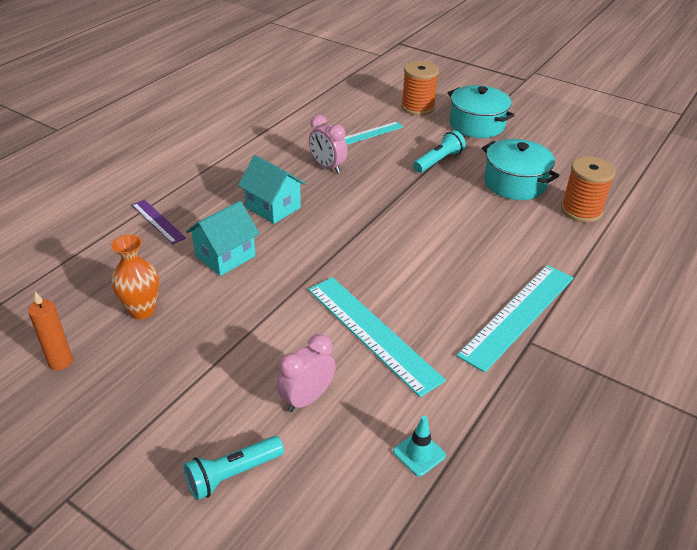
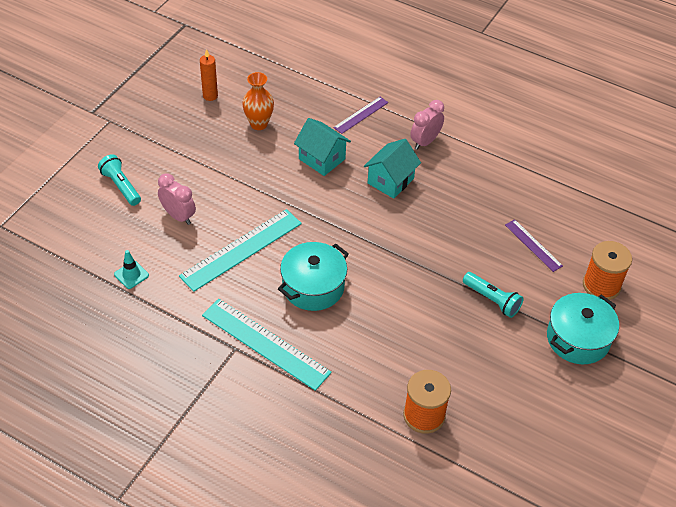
camera: 85 degrees right, 10 degrees up
(327, 167) = (462, 213): pink clock -> pink clock (425, 142)
(371, 133) = (533, 245): turquoise ruler -> purple ruler
(515, 183) = (463, 362): turquoise pot -> turquoise pot (313, 286)

